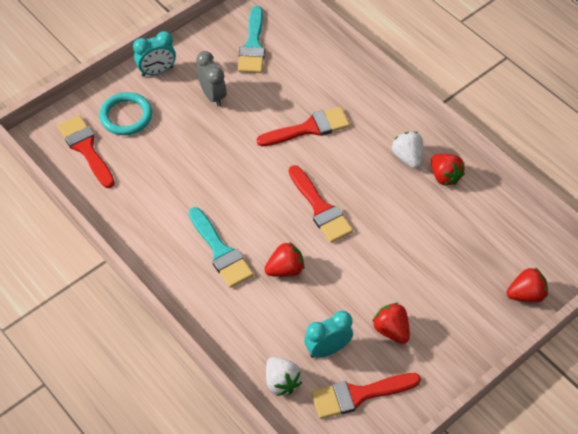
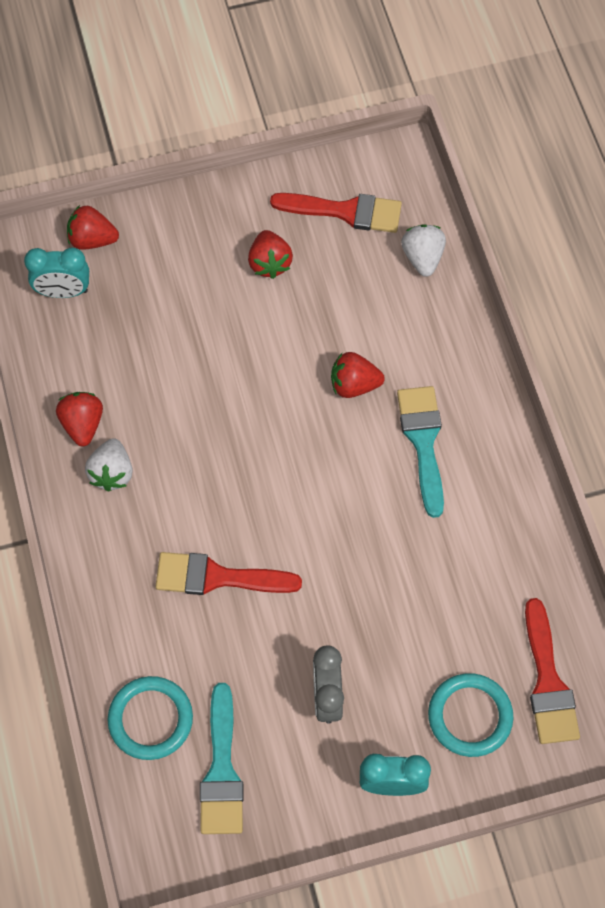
camera: 155 degrees left, 10 degrees up
(253, 45) = (221, 770): turquoise brush -> turquoise brush turned 150 degrees clockwise
(304, 52) = (150, 719): none -> turquoise ring
(320, 208) = (267, 448): red brush -> none
(327, 349) = (353, 272): turquoise clock -> turquoise clock (63, 292)

